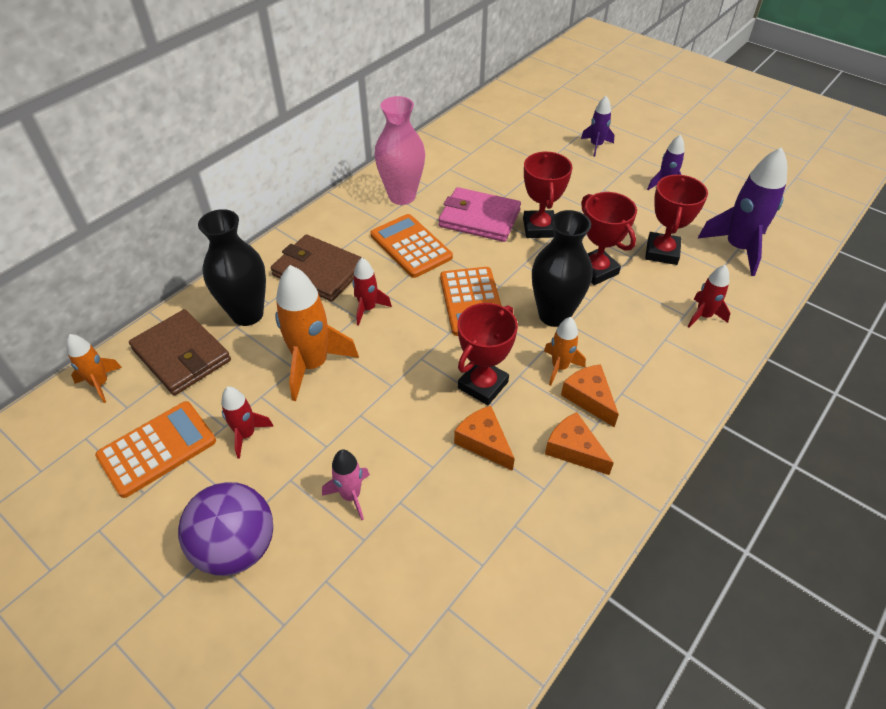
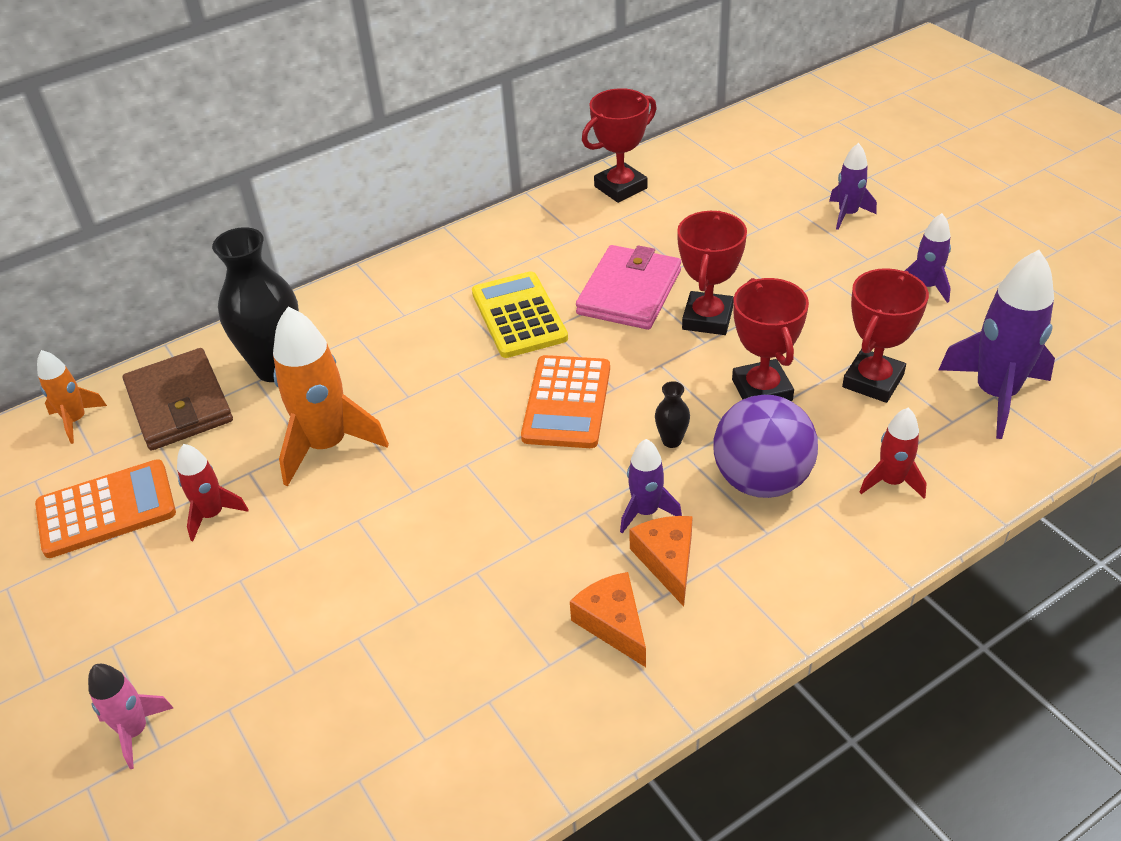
camera: 20 degrees right, 5 degrees down
(237, 547) = (145, 644): purple ball -> purple ball (761, 480)
(319, 271) = (387, 329): brown wallet -> none
(351, 496) = (302, 616): pink rocket -> pink rocket (135, 731)
(368, 308) = (427, 387): red rocket -> none
(402, 196) = (537, 247): pink vase -> none
(411, 246) = (518, 316): orange calculator -> yellow calculator
(479, 218) = (629, 292): pink wallet -> pink wallet turned 75 degrees clockwise
(483, 385) = (530, 514): red trophy -> red trophy (620, 187)
(484, 442) = (498, 587): orange cheese -> none
(554, 315) = (671, 441): black vase -> black vase, size x0.42
(559, 367) = (646, 512): orange rocket -> purple rocket

